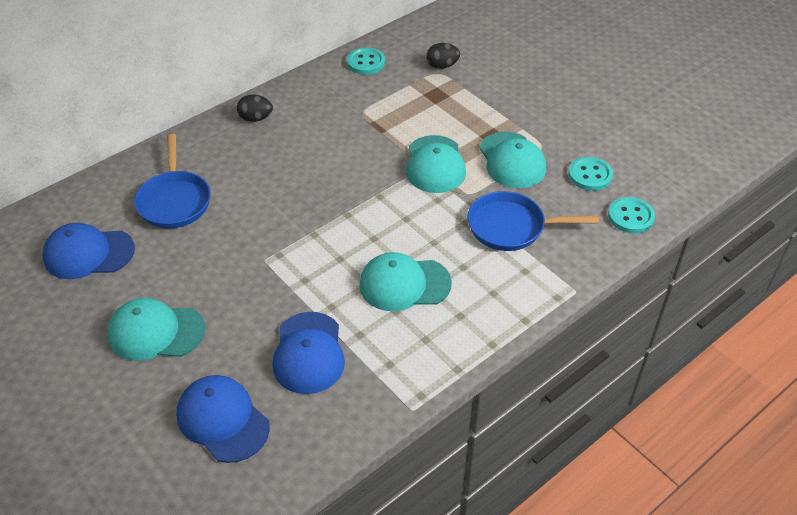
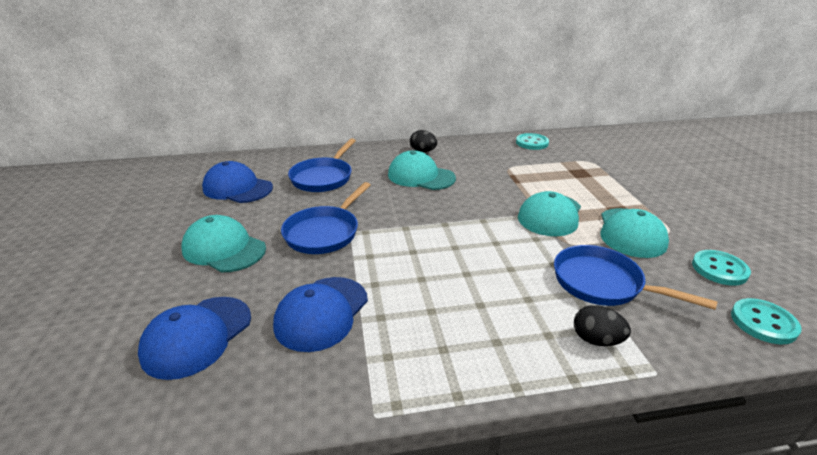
camera: 30 degrees right, 15 degrees down
(222, 420) = (197, 336): blue cap -> blue cap turned 135 degrees counterclockwise
(239, 272) = (324, 232): none -> blue pan
(404, 284) = (457, 292): turquoise cap -> turquoise cap (421, 176)
(442, 66) = (596, 158): black egg -> black egg (596, 340)

